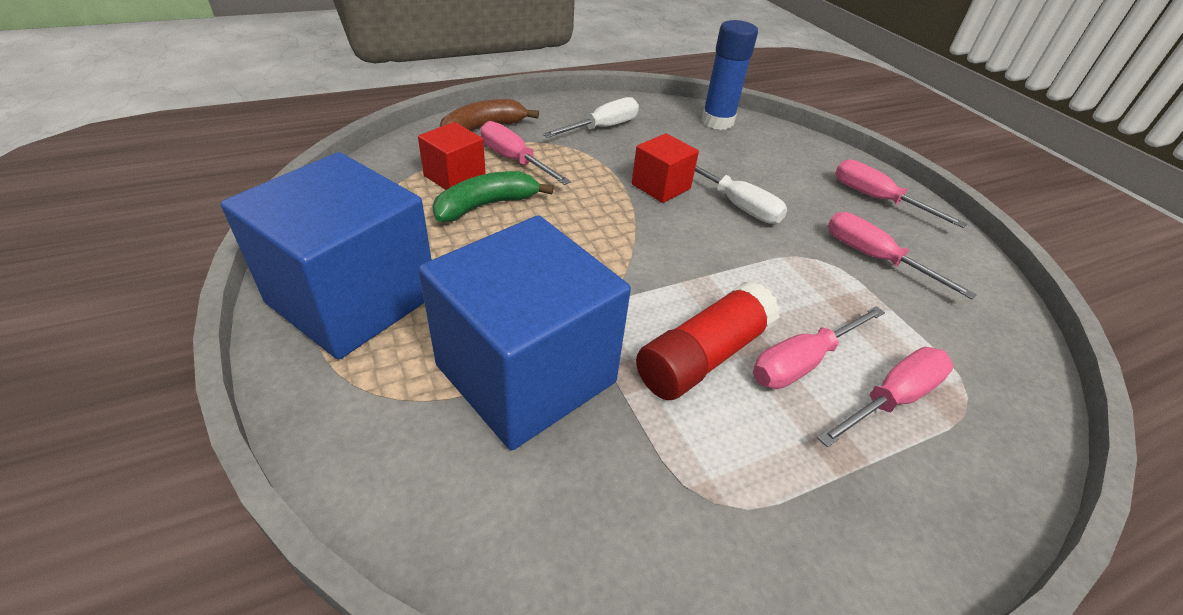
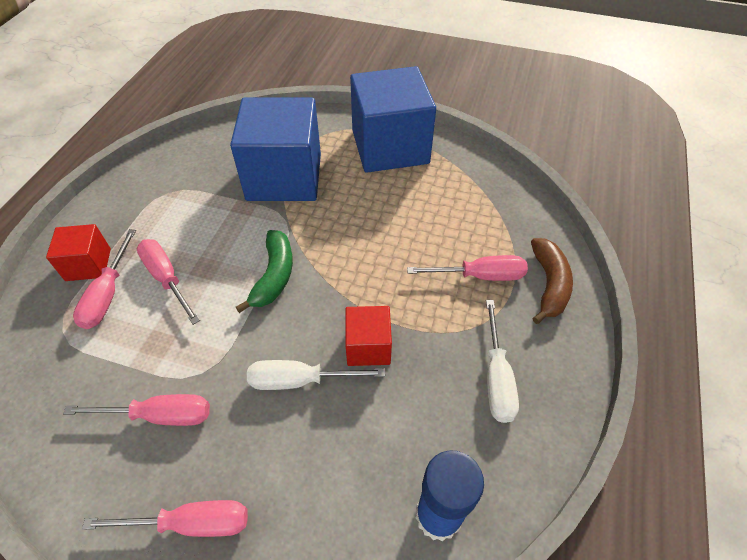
camera: 135 degrees right, 10 degrees up
(454, 177) = (479, 231): red cube -> red cube (88, 264)
(486, 205) = (430, 229): green banana -> green banana (274, 276)
(703, 357) = (219, 241): red glue stick -> none
(802, 362) = (166, 278): pink screwdriver -> pink screwdriver turned 45 degrees counterclockwise

